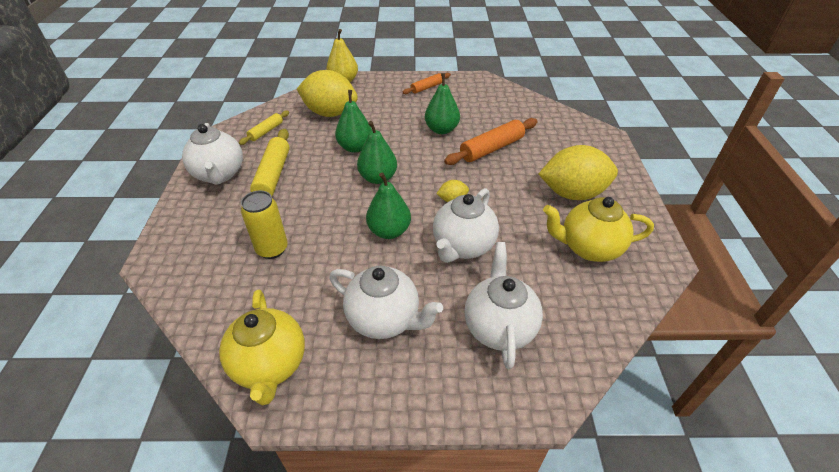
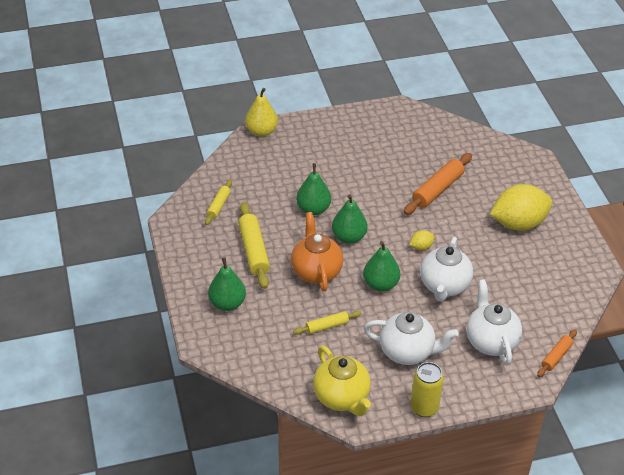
camera: 15 degrees left, 0 degrees up
(219, 174) = (204, 258): white teapot -> none
(272, 249) = (293, 316): yellow can -> yellow can (424, 408)
(303, 267) = (327, 326): none -> yellow rolling pin
(325, 206) = (316, 271): none -> orange teapot
(330, 113) = (269, 174): yellow lemon -> none
(427, 87) = (350, 127): orange rolling pin -> orange rolling pin (556, 356)
(441, 129) = (384, 176): green pear -> green pear (227, 303)
(588, 248) = (541, 270): yellow teapot -> none

